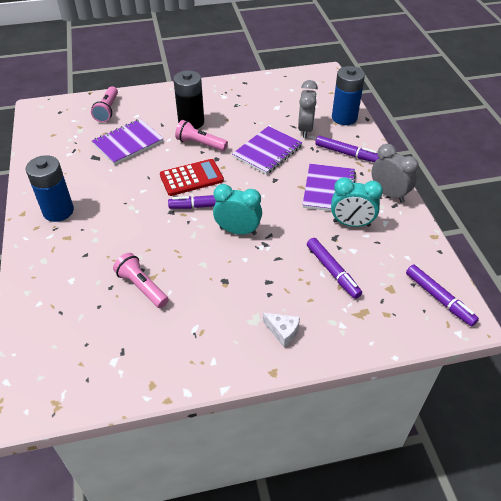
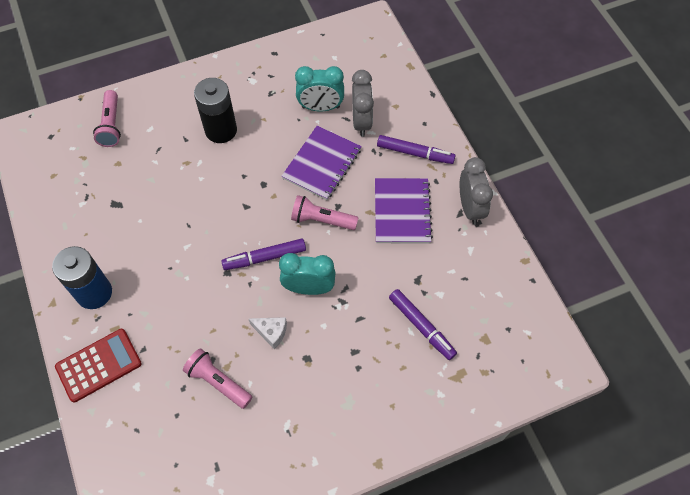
camera: 10 degrees left, 15 degrees up
(128, 143) = (151, 175): purple notebook -> none
(191, 178) = (240, 219): red calculator -> red calculator (99, 365)
(200, 144) = (239, 163): pink flashlight -> pink flashlight (322, 220)
(283, 332) = (380, 413): white cheese -> white cheese (271, 332)
(344, 118) = (405, 96): blue battery -> none
(351, 223) = (433, 257): turquoise clock -> turquoise clock (320, 107)
(389, 194) = (470, 208): grey clock -> grey clock turned 45 degrees clockwise
(439, 298) = (536, 343): purple marker -> none

